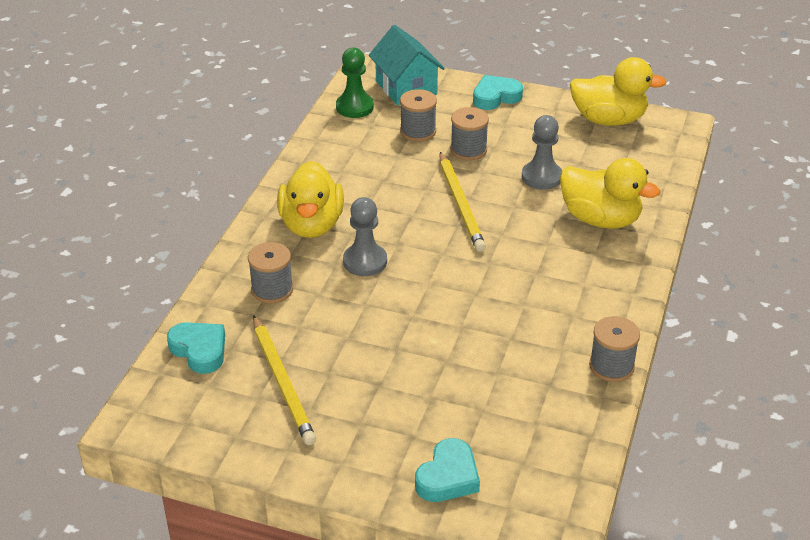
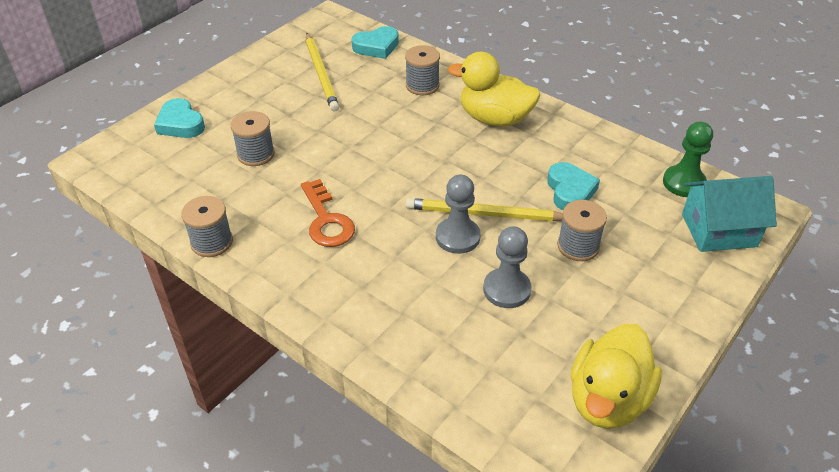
camera: 110 degrees right, 5 degrees up
(283, 382) = (321, 74): yellow pencil -> yellow pencil turned 105 degrees counterclockwise
(365, 261) = (430, 137): grey pawn -> grey pawn (457, 237)
(418, 131) = (624, 217): grey spool -> grey spool (256, 154)
(495, 97) = (685, 302): turquoise heart -> turquoise heart (570, 191)
(531, 298) = (326, 220): none -> orange key
(600, 219) = (412, 312): yellow duck -> none

